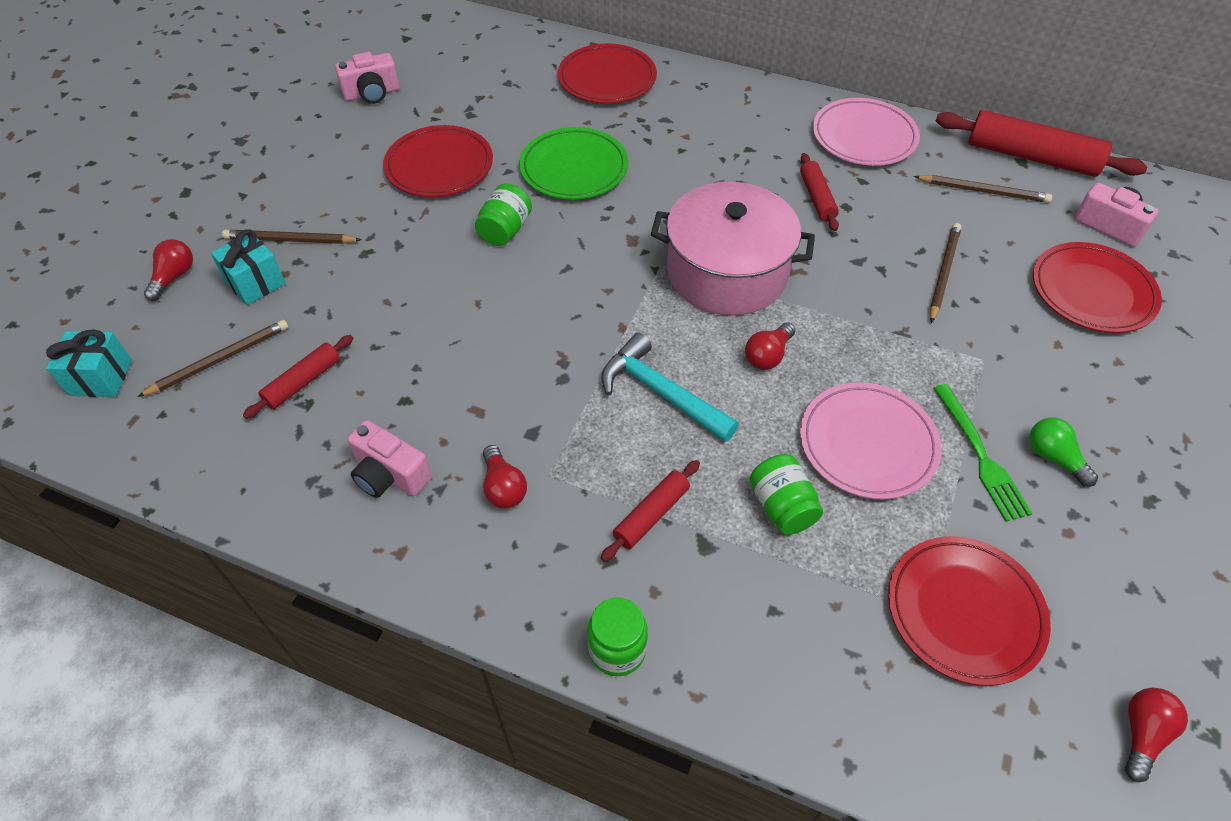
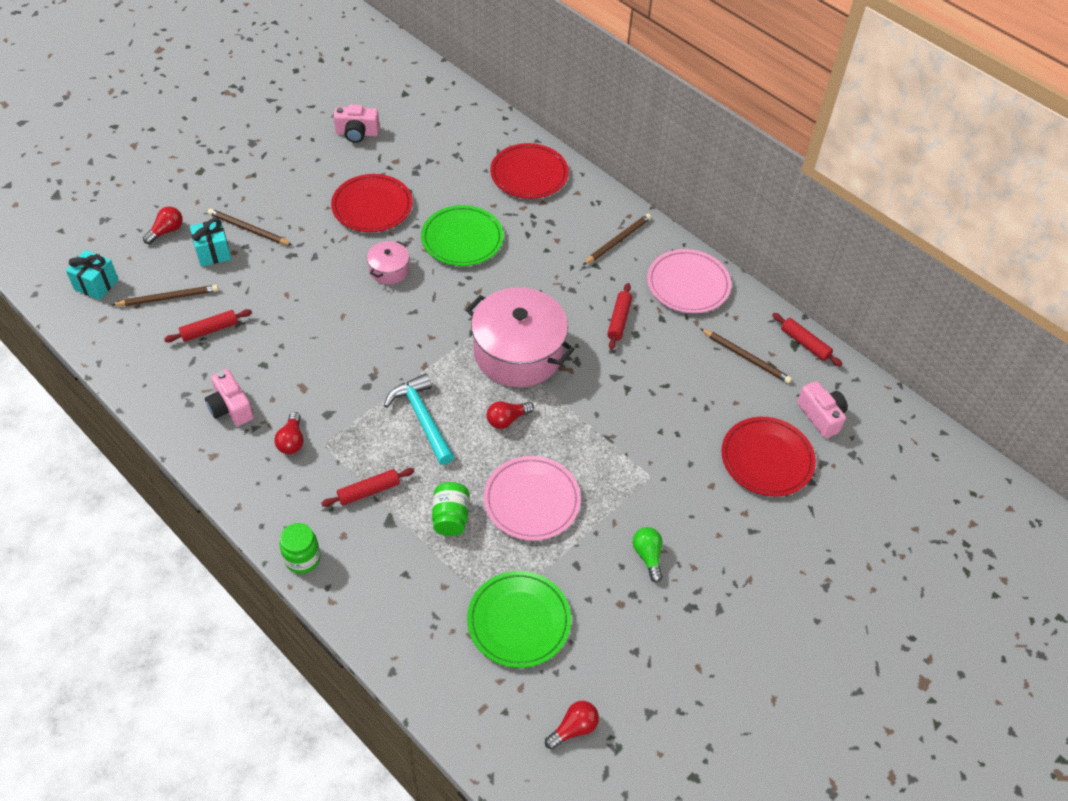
camera: 20 degrees right, 0 degrees up
(505, 230) = (389, 270): green jar -> pink pot
(943, 273) = (669, 407): brown pencil -> brown pencil (618, 240)
(964, 611) = (519, 621): red plate -> green plate
(980, 456) = (600, 536): green fork -> none
(1031, 157) = (805, 343): red rolling pin -> red rolling pin, size x0.54

